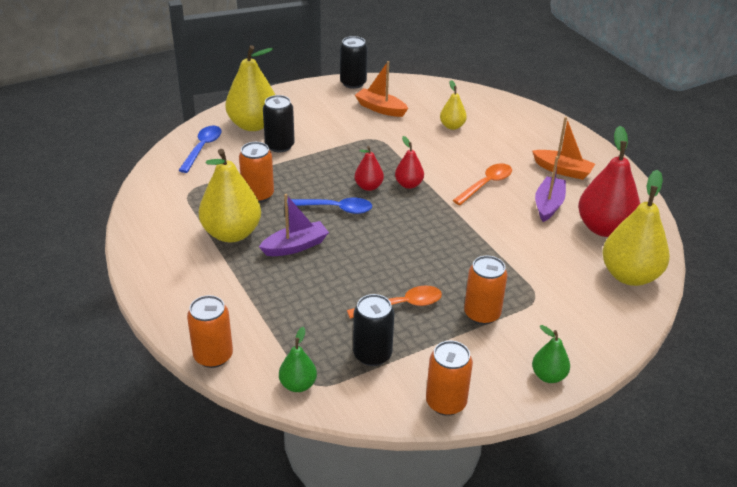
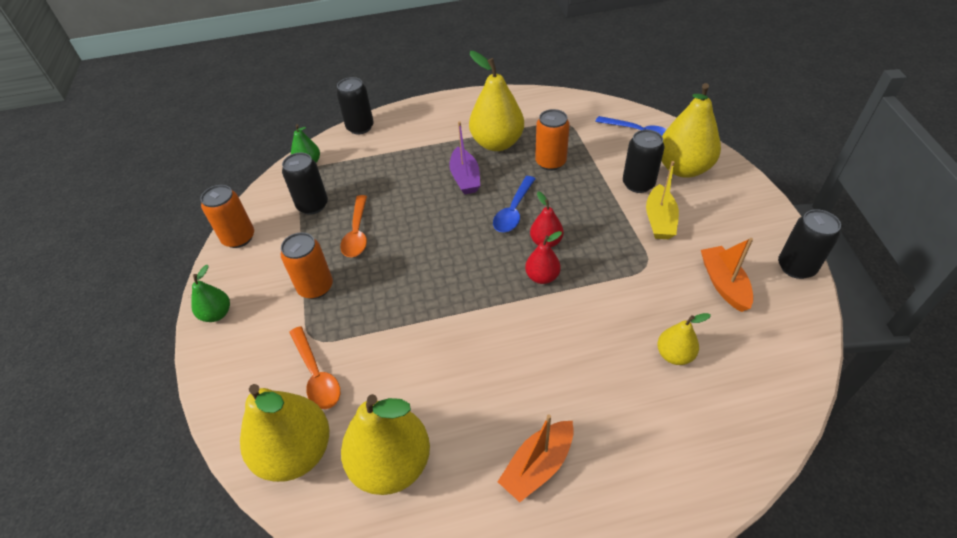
camera: 110 degrees right, 10 degrees up
(213, 356) = (360, 127): orange can -> black can
(323, 134) = (659, 220): none -> yellow boat
(380, 109) = (723, 284): orange boat -> orange boat turned 60 degrees counterclockwise
(486, 184) = (524, 354): orange spoon -> orange spoon (316, 374)
(548, 205) = (462, 413): purple boat -> none
(604, 228) = (392, 464): red pear -> yellow pear

